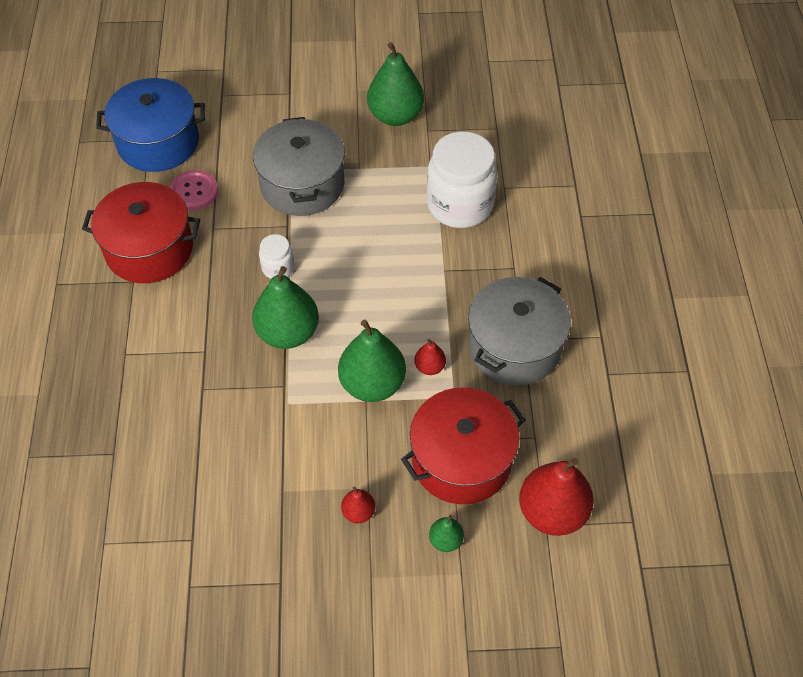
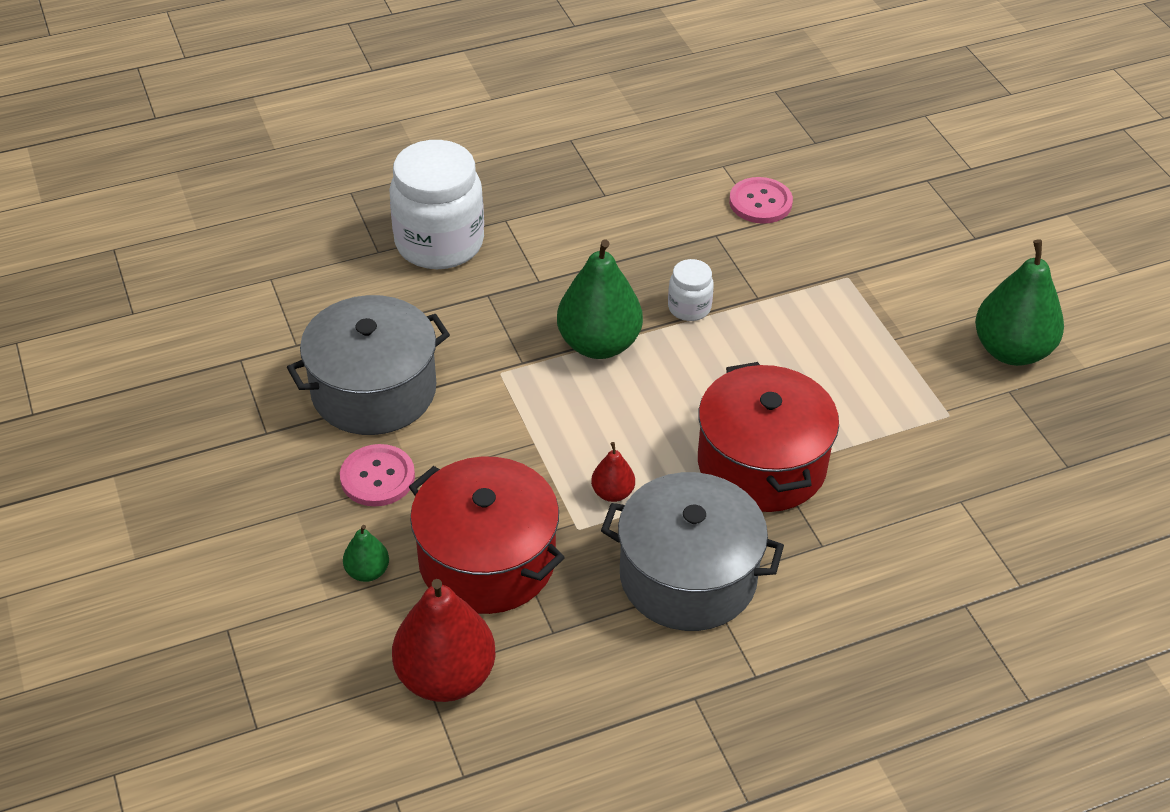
camera: 70 degrees right, 10 degrees down
(149, 249) = (655, 193): red pot -> red pot (761, 464)
(158, 142) = (815, 151): blue pot -> none
(302, 184) = (832, 292): grey pot -> grey pot (374, 390)
(358, 512) = (377, 477): red pear -> pink button
(372, 384) = (561, 442): green pear -> none
(460, 205) = (897, 459): white jar -> white jar (439, 243)

